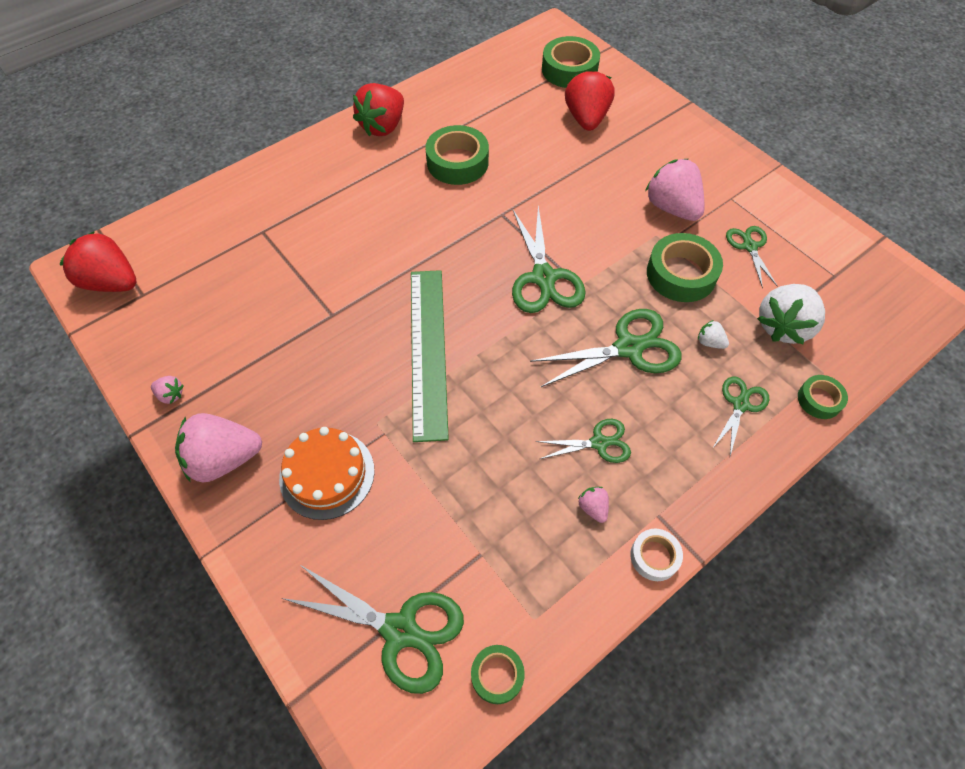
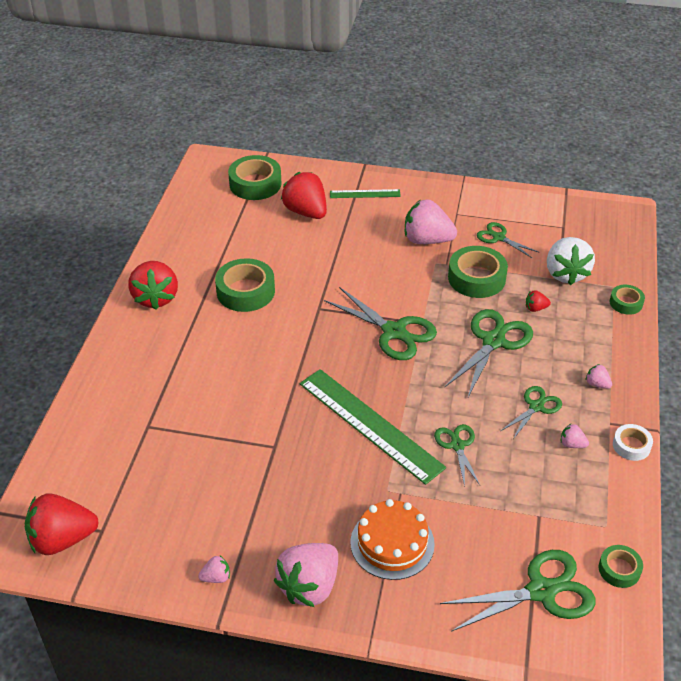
camera: 40 degrees left, 15 degrees down
(660, 130) = (365, 194): none -> green ruler
(689, 464) = (597, 384): none -> pink strawberry
(709, 342) = (535, 308): white strawberry -> red strawberry
(740, 404) = (589, 332): green scissors -> green scissors (457, 445)

